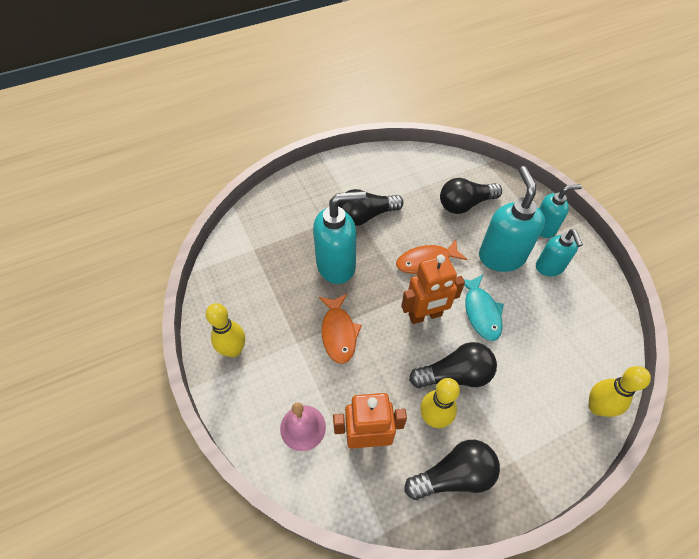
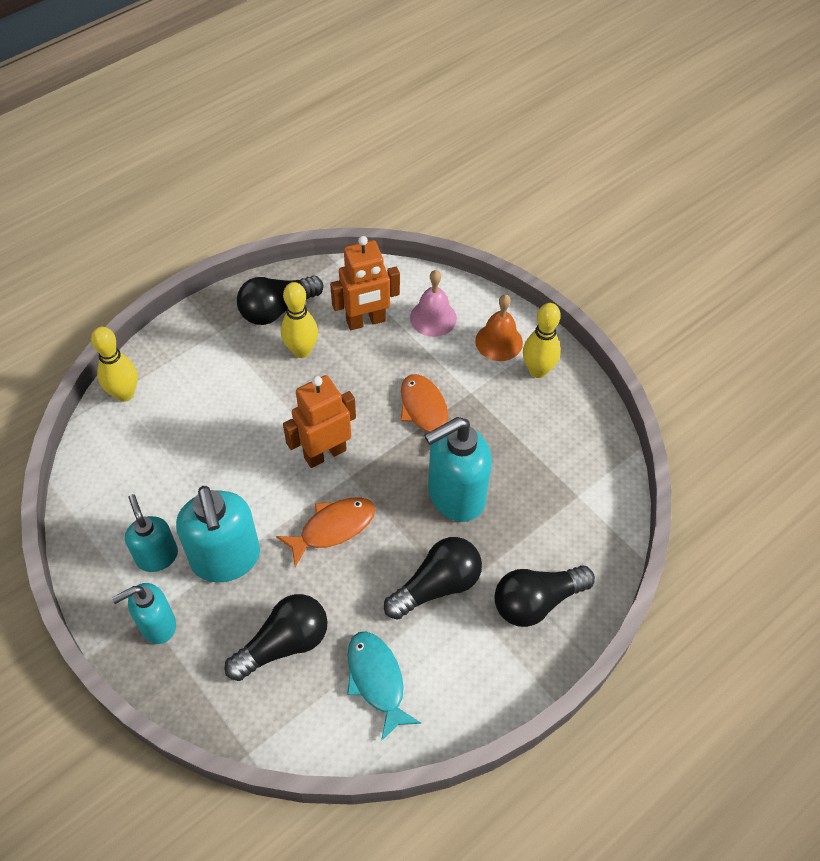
camera: 165 degrees right, 0 degrees up
(253, 386) = (499, 342): none -> orange bell
(455, 375) = (282, 395): black light bulb -> black light bulb (536, 601)
(481, 312) = (254, 472): turquoise fish -> turquoise fish (377, 680)

